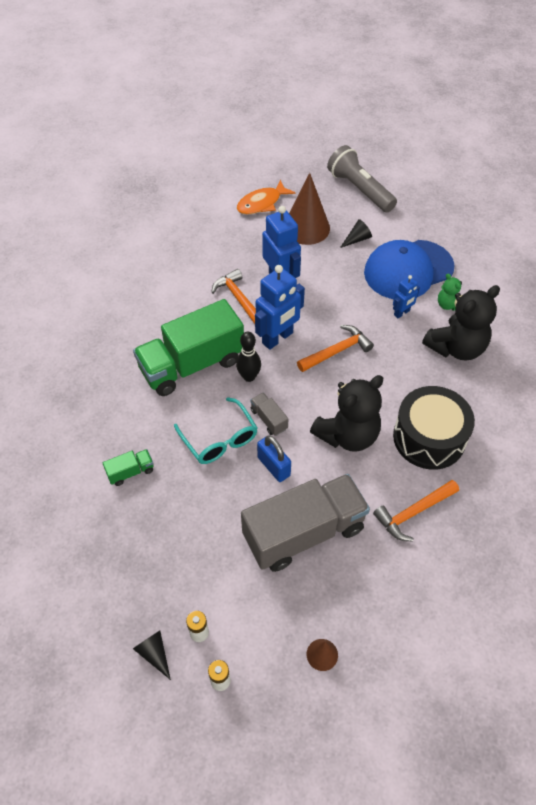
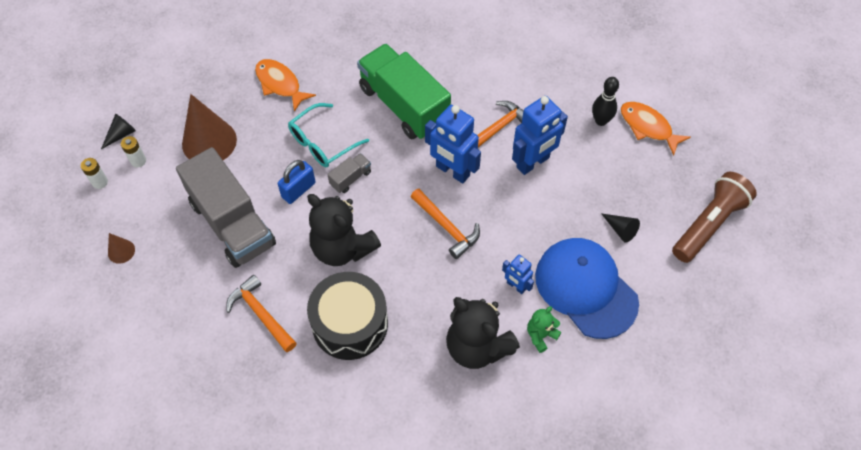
camera: 80 degrees right, 5 degrees up
(130, 472) = (280, 84): green truck -> orange fish
(249, 377) = (398, 154): black bowling pin -> black bowling pin (601, 121)
(306, 228) = (623, 176): brown cone -> brown cone (209, 141)
(360, 190) = (708, 224): grey flashlight -> brown flashlight

